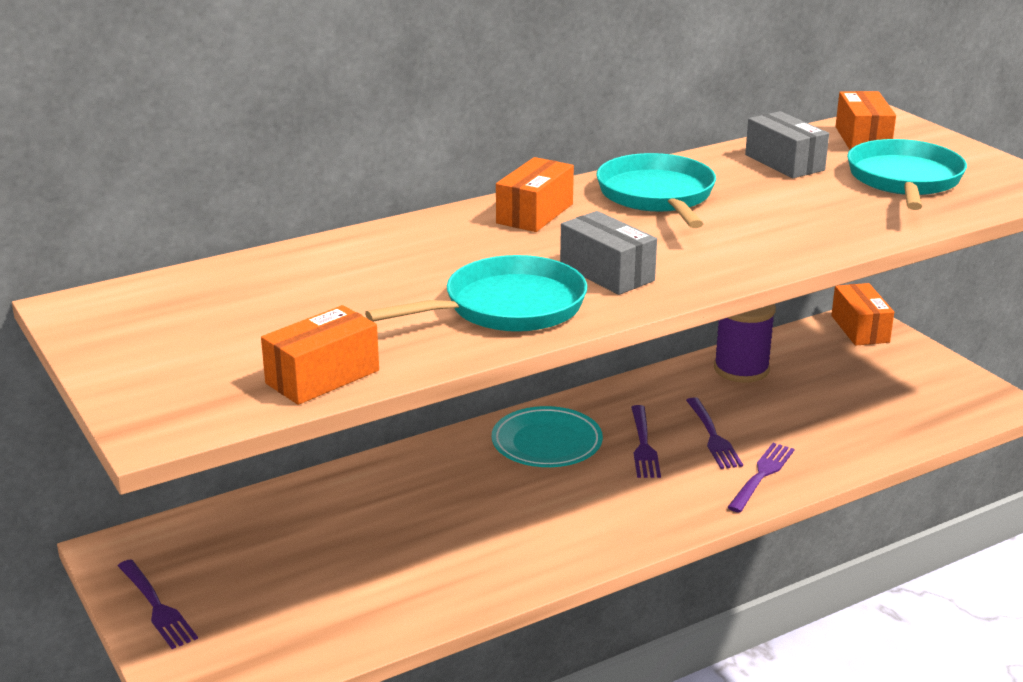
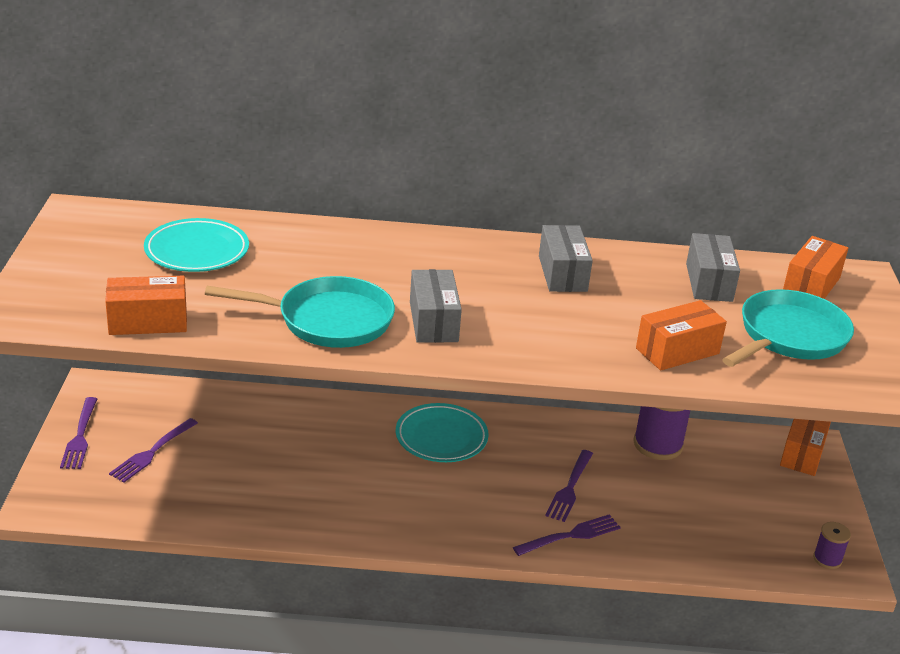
camera: 30 degrees right, 5 degrees up
(274, 296) = (197, 251): none -> turquoise plate
(535, 213) = (451, 253): orange box -> orange box (677, 351)
(643, 445) = (509, 471): purple fork -> purple fork (152, 452)
(657, 196) = (562, 273): turquoise pan -> grey box
(975, 401) = (827, 559): none -> purple spool

